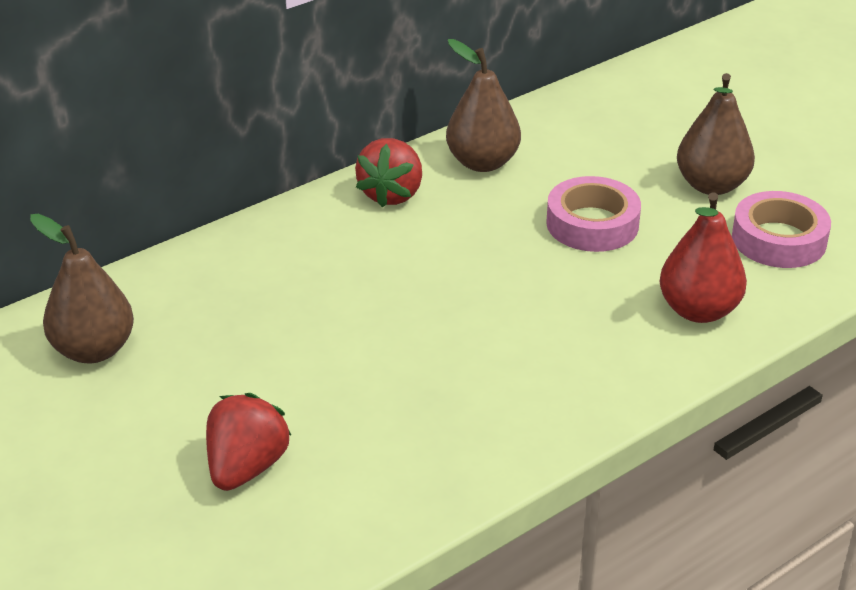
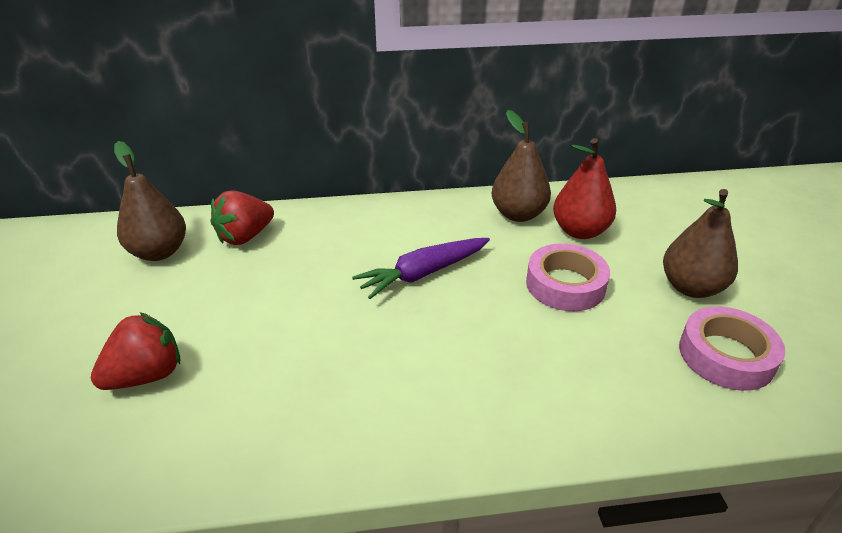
camera: 30 degrees right, 0 degrees up
(391, 194) = (436, 216): red strawberry -> red strawberry (245, 236)
(437, 264) = (423, 274): none -> purple carrot
(698, 310) = (603, 393): red pear -> red pear (580, 231)

